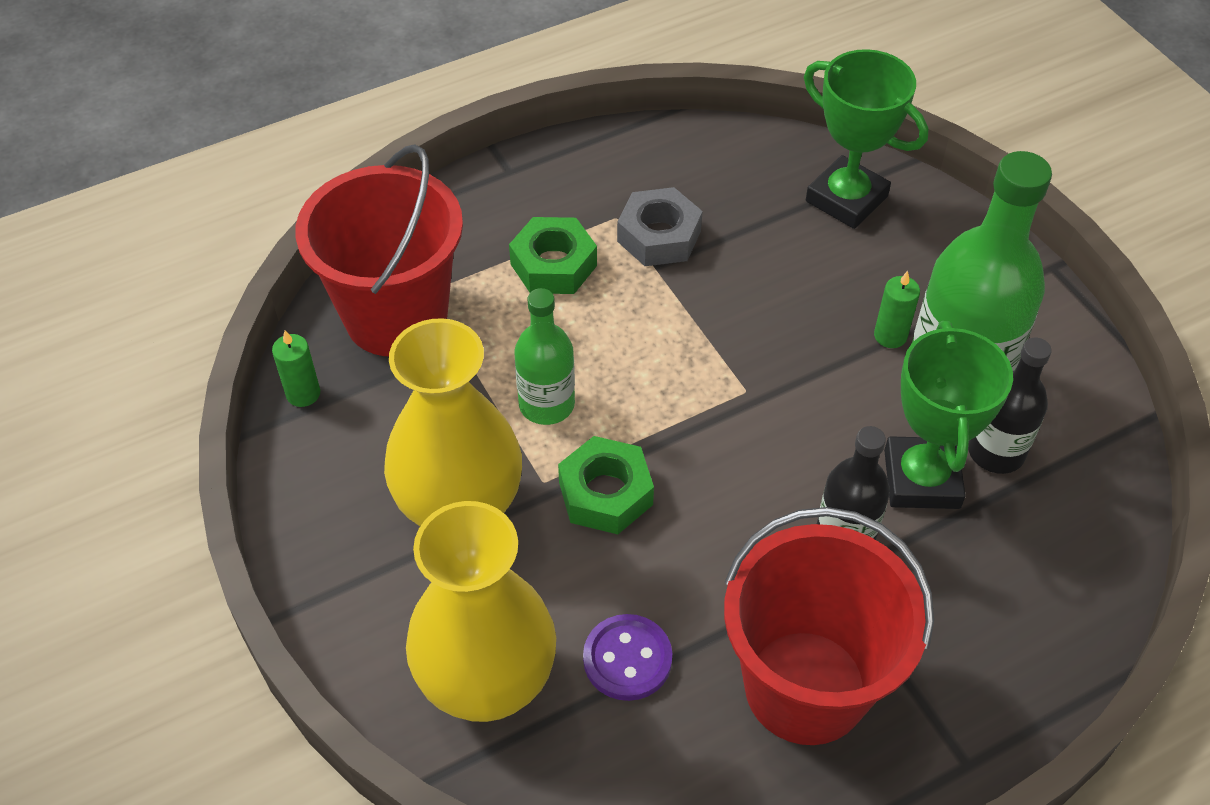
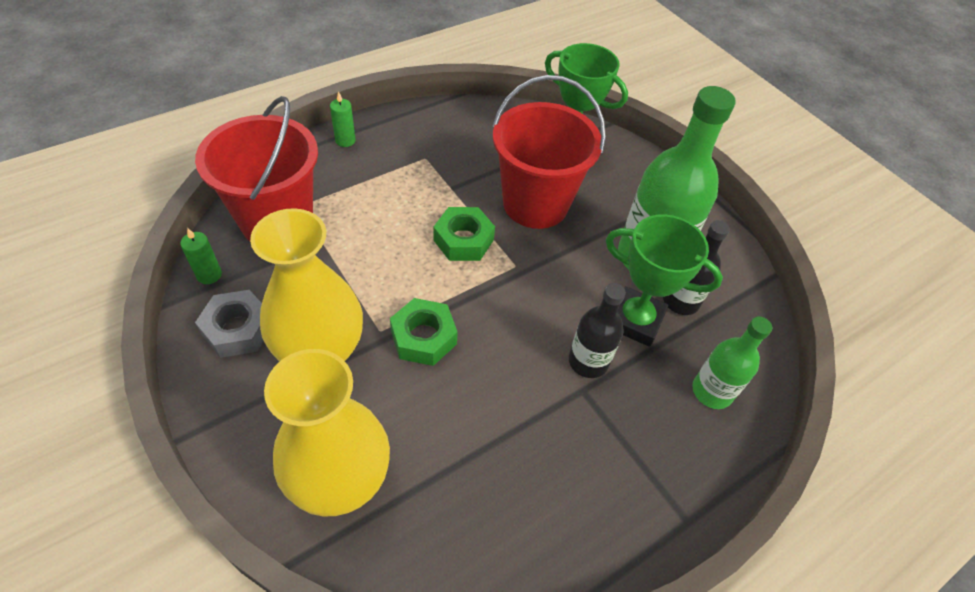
camera: 10 degrees left, 0 degrees up
(546, 404) = (381, 278): green bottle -> green bottle (712, 391)
(553, 265) = (385, 187): green nut -> green nut (463, 240)
(627, 659) = (443, 456): purple button -> none
(659, 236) = (453, 169): grey nut -> grey nut (238, 329)
(805, 687) = (570, 470): red bucket -> red bucket (535, 204)
(890, 336) = (605, 229): green candle -> green candle (345, 140)
(921, 479) = (635, 320): green trophy -> green trophy turned 60 degrees counterclockwise

